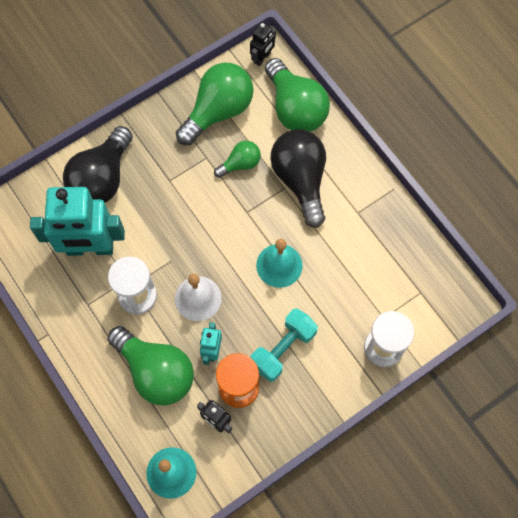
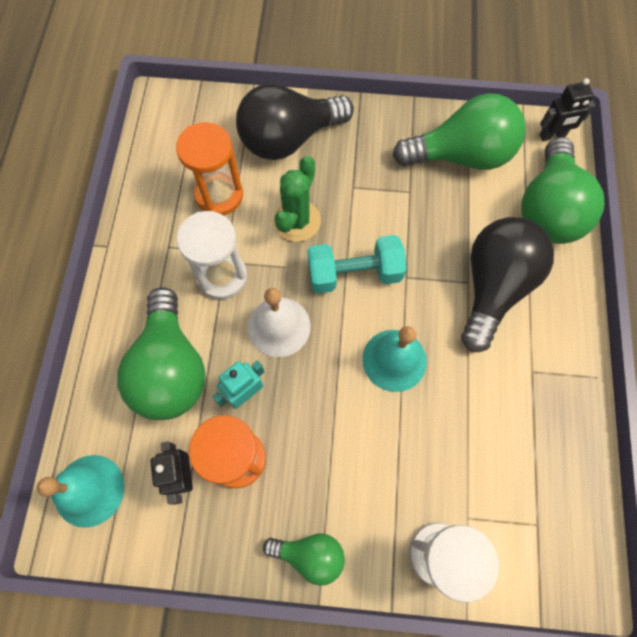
camera: 40 degrees right, 0 degrees up
(90, 248) = (219, 195): turquoise robot -> orange hourglass
(153, 227) = (297, 221): none -> green cactus
(240, 164) = (440, 223): green light bulb -> green light bulb (310, 555)
(283, 349) = (321, 456): turquoise dumbbell -> turquoise dumbbell (354, 274)

